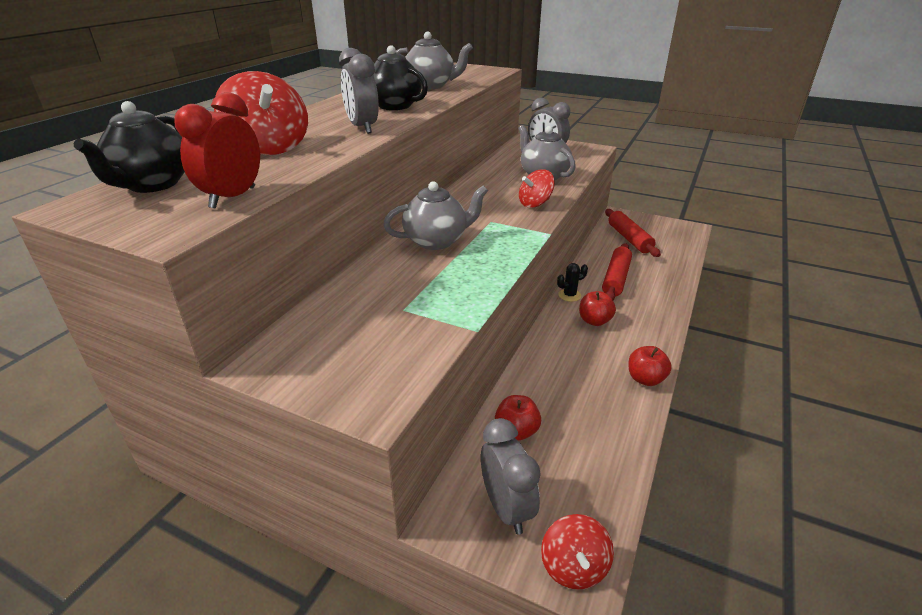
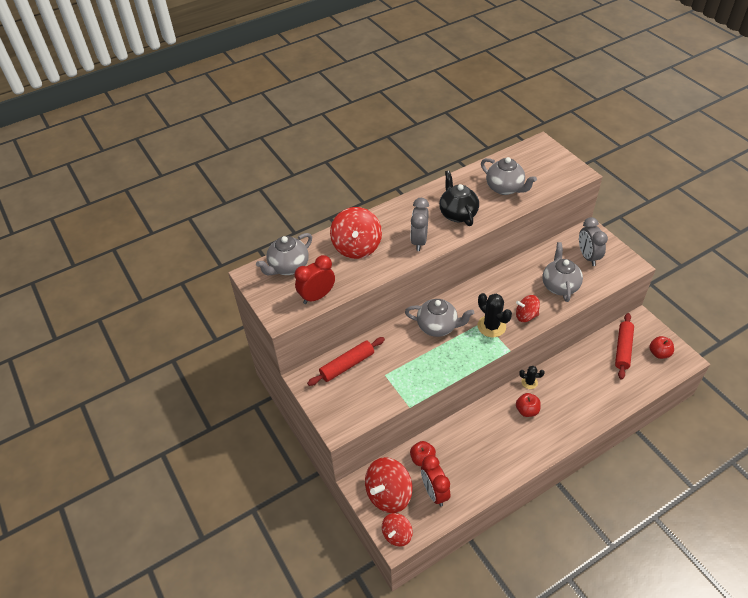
camera: 35 degrees right, 15 degrees up
(152, 185) = (288, 267): black teapot -> grey teapot
(505, 222) = (491, 326): none -> black cactus
(506, 508) = (388, 494): grey clock -> red spinning top
(573, 467) = (434, 492): none -> red clock
(616, 278) = (574, 382): red rolling pin -> red rolling pin (347, 365)
(645, 379) = (518, 465): red apple -> red apple (659, 353)

